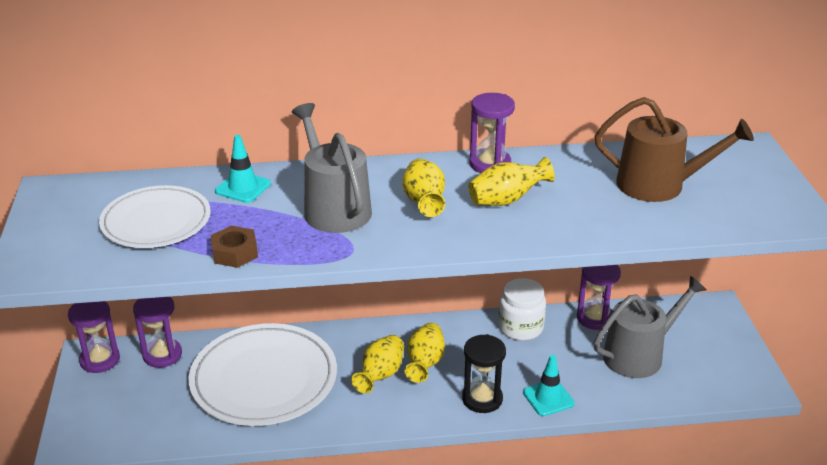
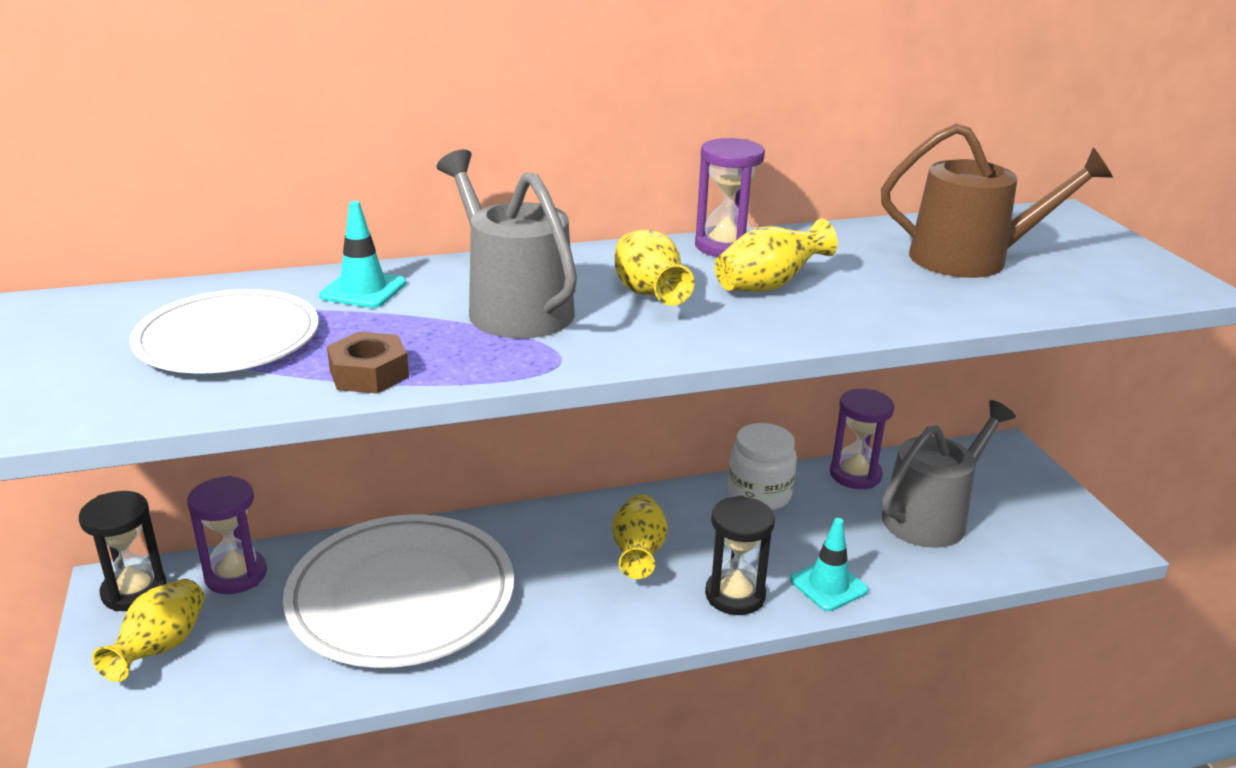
camera: 10 degrees left, 5 degrees down
(100, 360) = (134, 591): purple hourglass -> black hourglass
(380, 375) = (577, 575): yellow vase -> yellow vase (161, 648)

